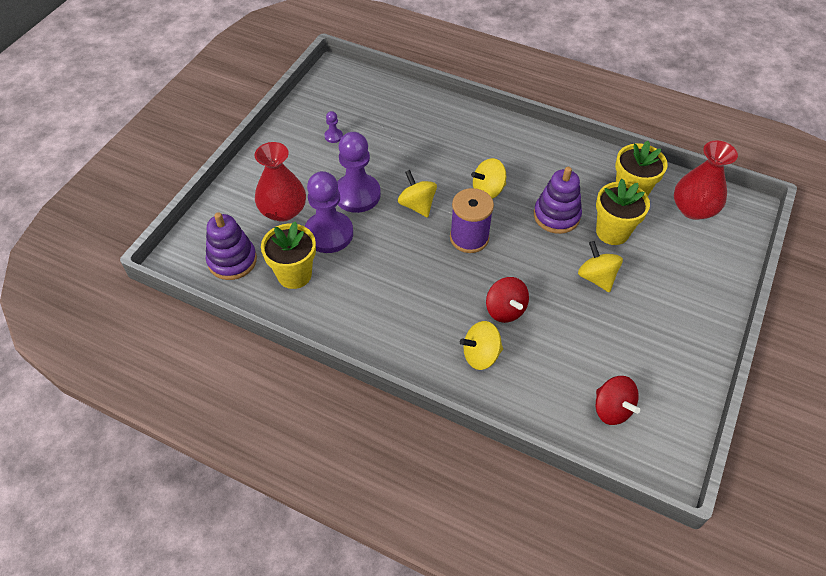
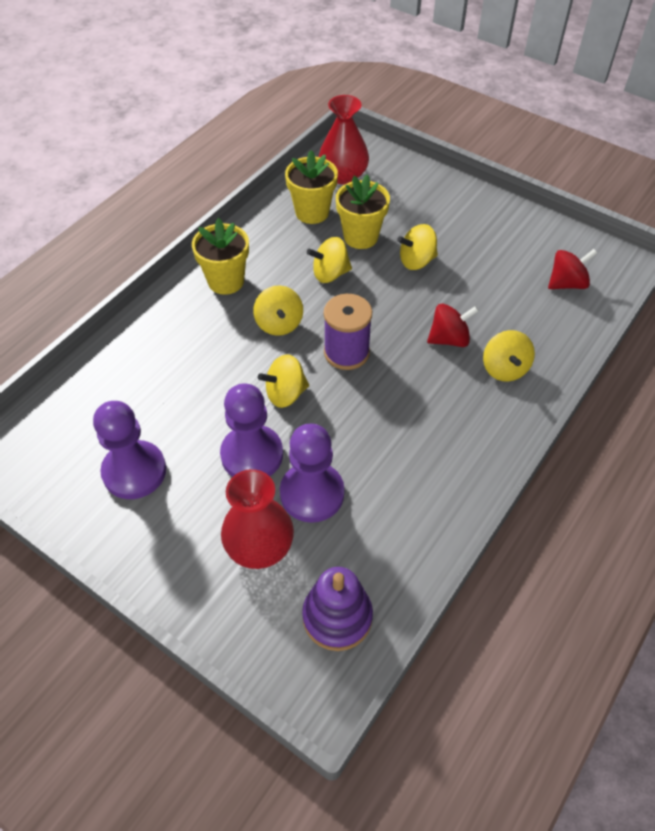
camera: 80 degrees left, 0 degrees up
(294, 274) = (373, 539): yellow flower pot -> yellow flower pot (226, 281)
(333, 136) = (134, 471): purple pawn -> purple pawn, size x2.40
(556, 216) = (330, 274): purple stacking toy -> yellow spinning top

